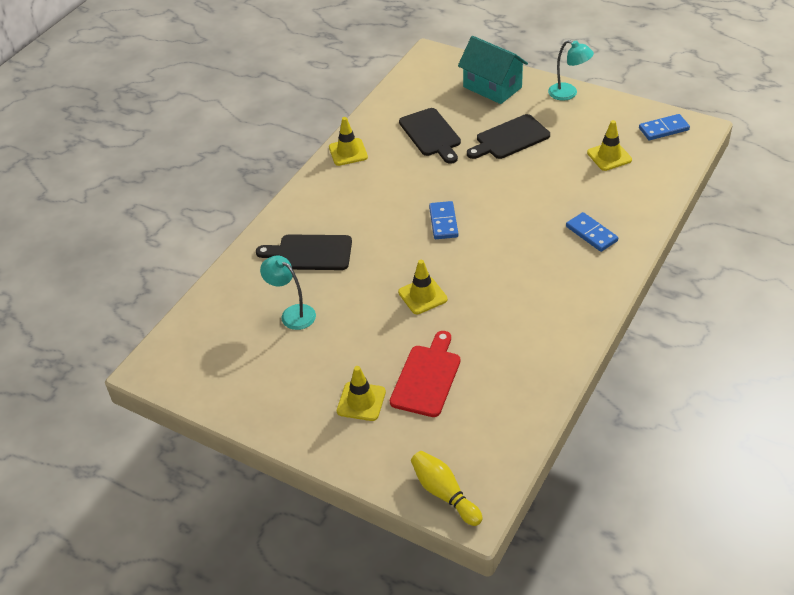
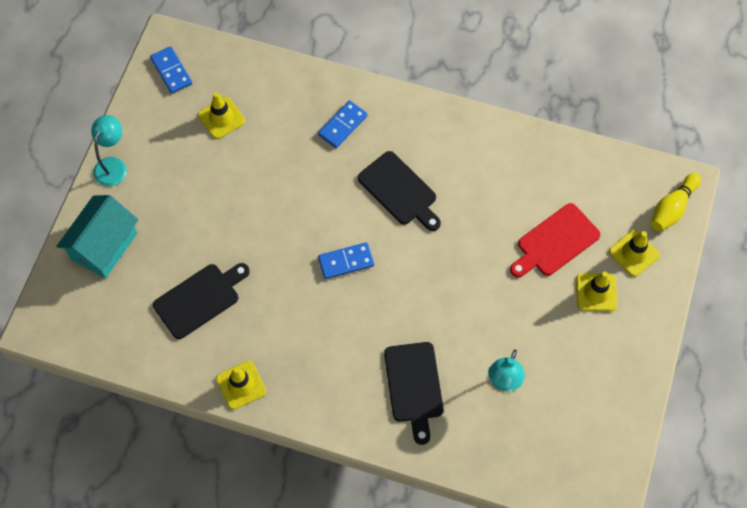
camera: 105 degrees left, 20 degrees up
(422, 296) = (454, 263): yellow traffic cone -> yellow traffic cone (634, 253)
(427, 377) = (555, 242): red cutting board -> red cutting board turned 45 degrees counterclockwise
(510, 138) = (200, 215): black cutting board -> black cutting board (399, 191)

